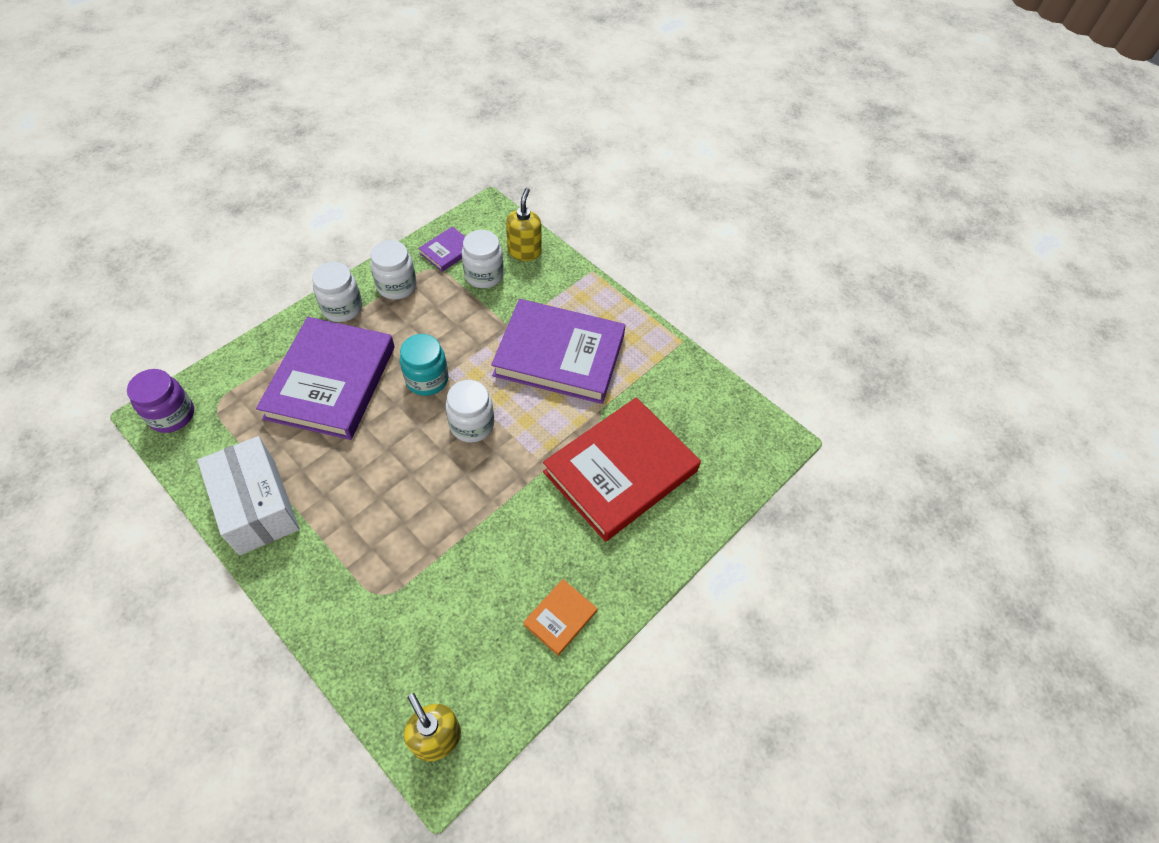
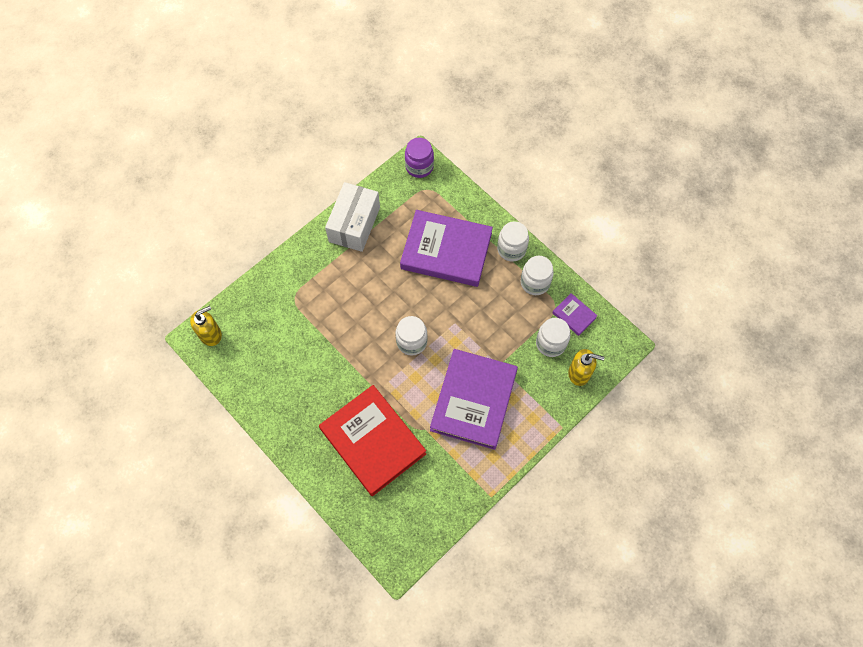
camera: 95 degrees right, 10 degrees up
(257, 506) = (354, 224): white box -> white box turned 45 degrees counterclockwise
(427, 379) = (449, 310): turquoise jar -> none
(560, 618) = (271, 400): orange book -> none

